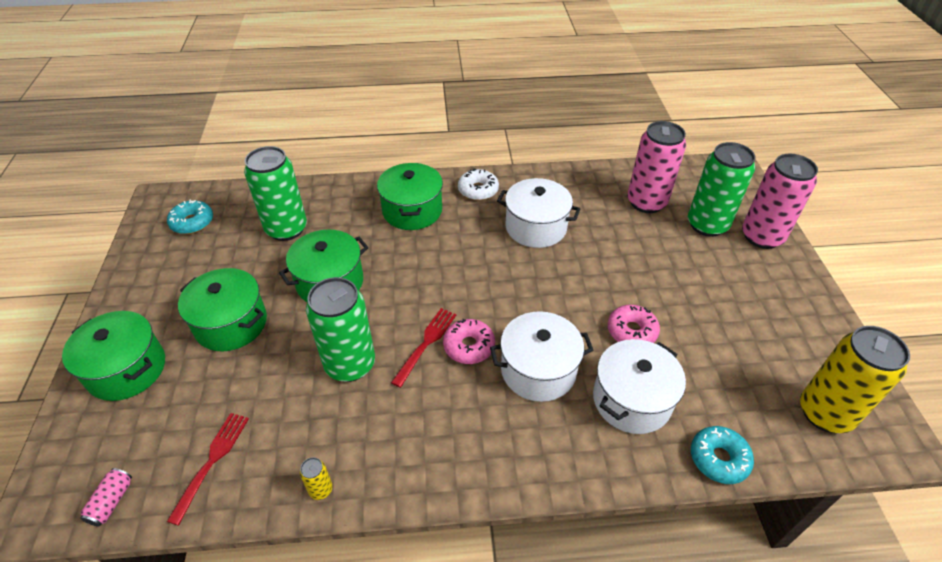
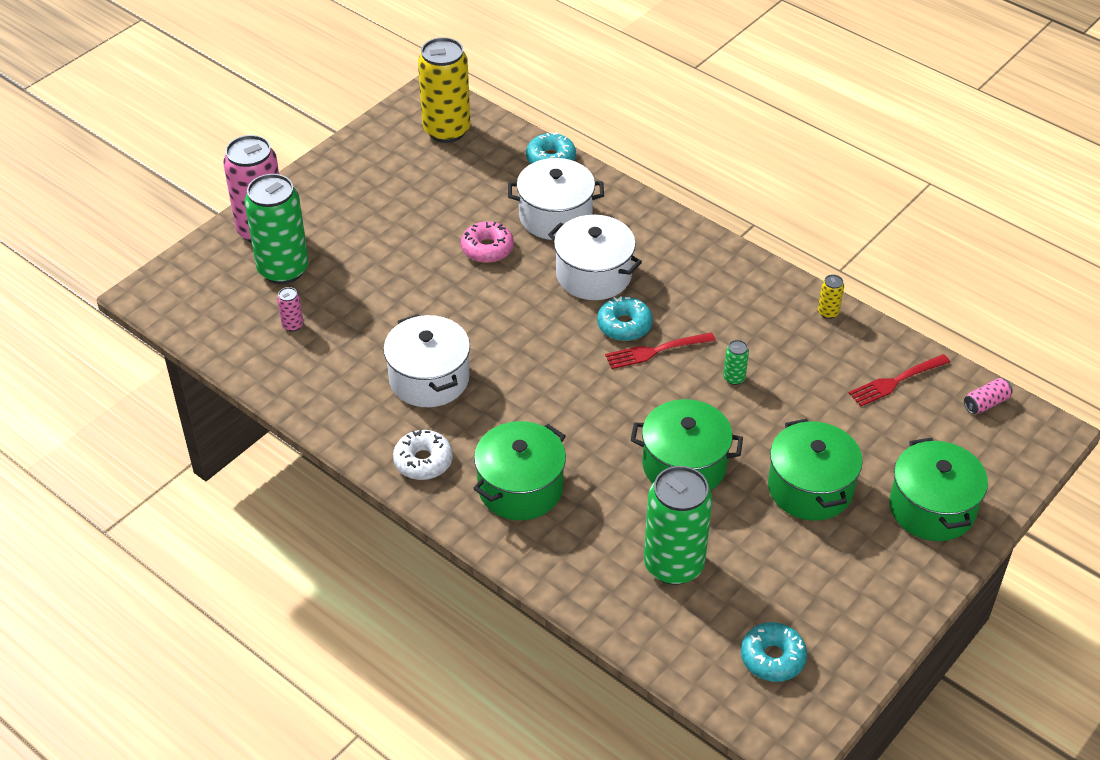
camera: 135 degrees left, 0 degrees up
(350, 364) = (734, 378): green can -> green can, size x0.41
(469, 346) = (624, 325): pink donut -> turquoise donut
(646, 202) = (292, 325): pink can -> pink can, size x0.41

